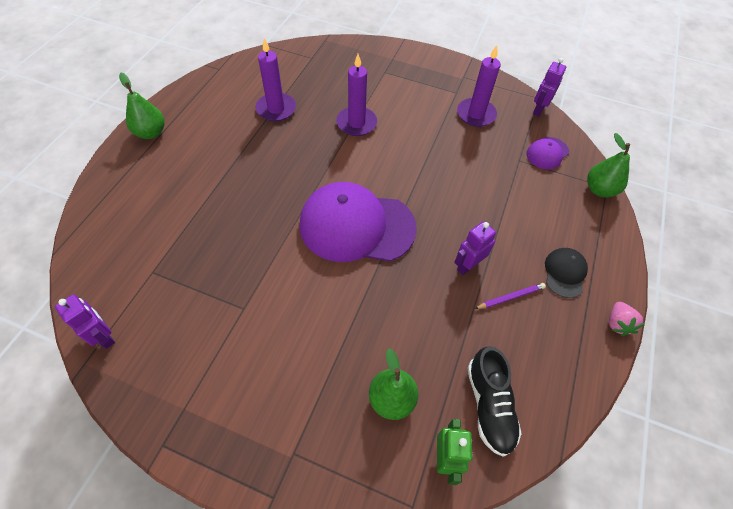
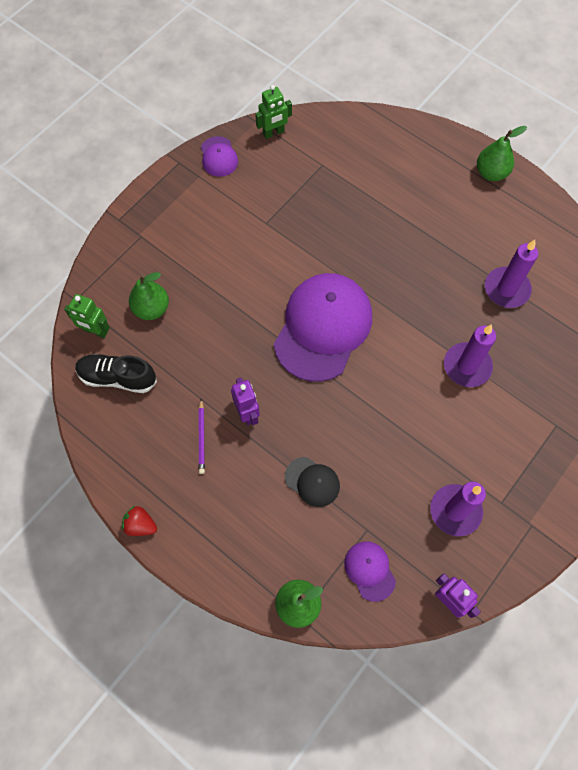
camera: 110 degrees right, 10 degrees up
(104, 336) = (273, 133): purple robot -> green robot
(148, 393) = (219, 157): none -> purple cap
(564, 273) = (208, 503): black cap -> black cap (312, 482)
(617, 323) = (140, 525): pink strawberry -> red strawberry

